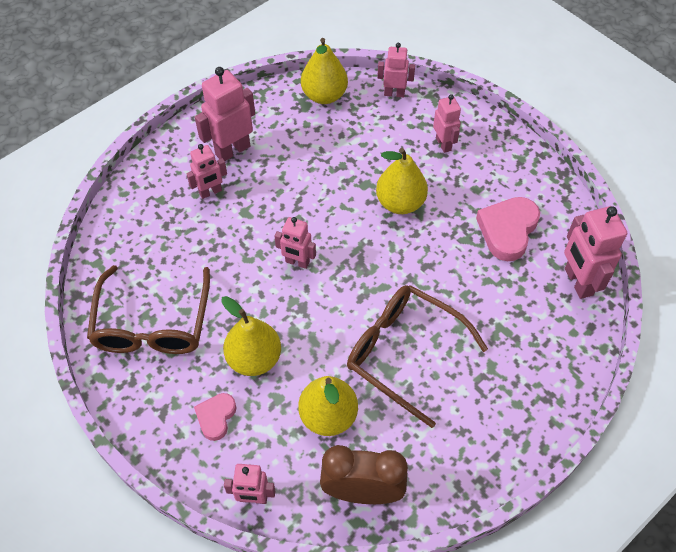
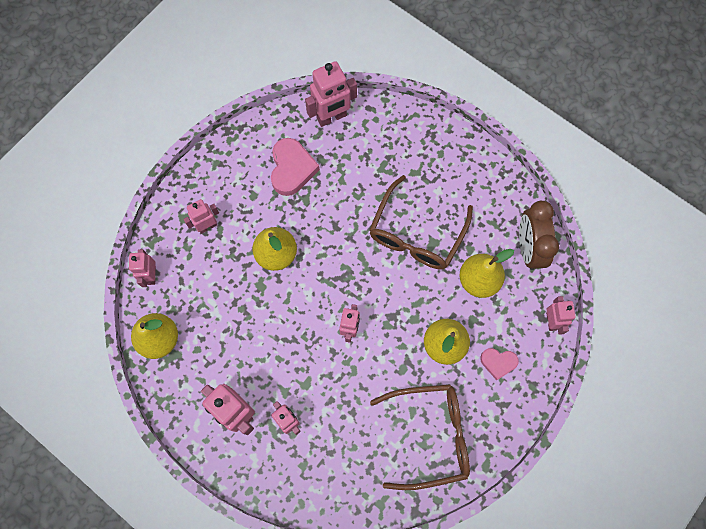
camera: 100 degrees left, 15 degrees up
(507, 230) = (292, 169): pink heart -> pink heart turned 105 degrees counterclockwise

